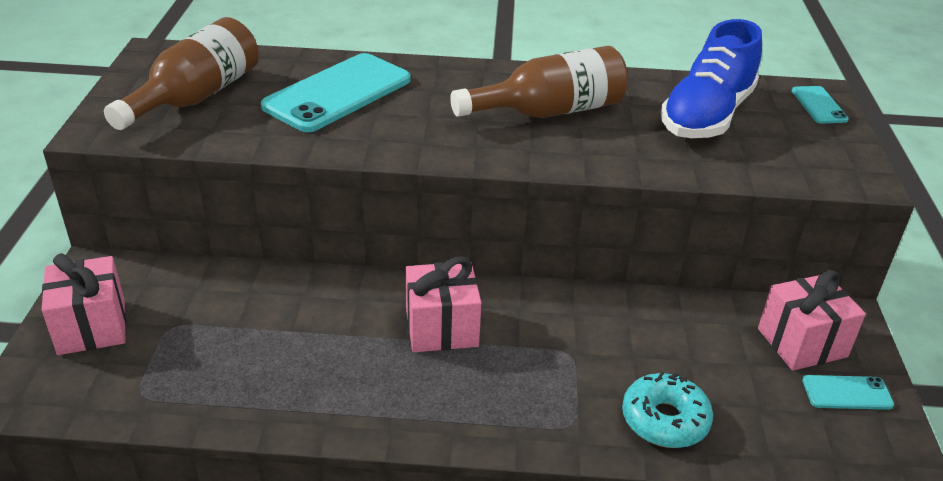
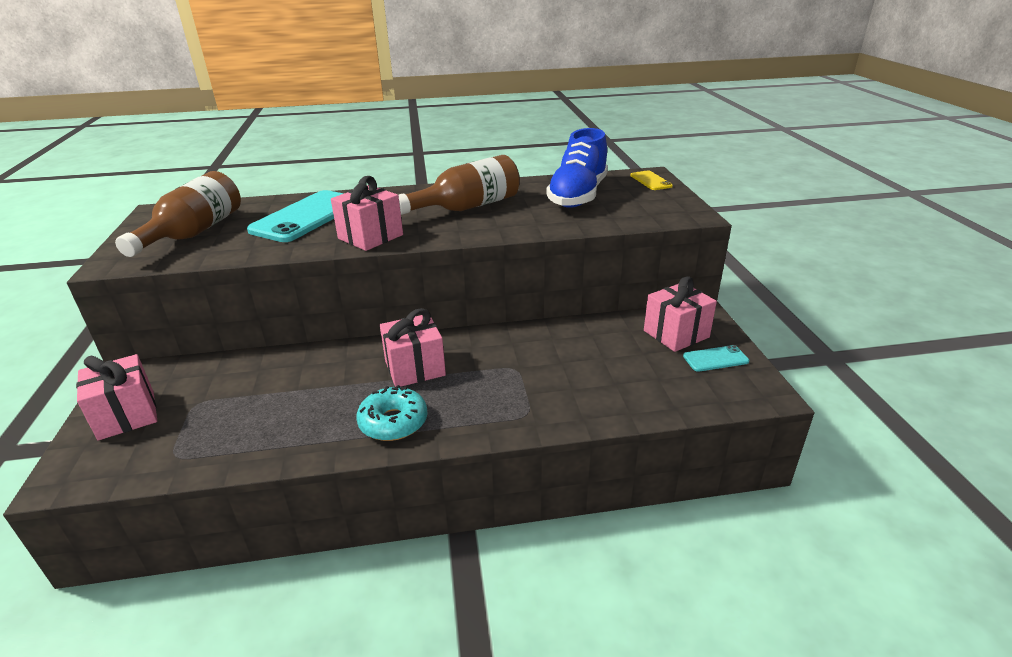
camera: 10 degrees left, 5 degrees down
(413, 142) = (370, 237): none -> pink gift
(664, 420) = (594, 398): turquoise donut -> turquoise donut (393, 422)
(819, 105) = (651, 181): turquoise phone -> yellow phone

